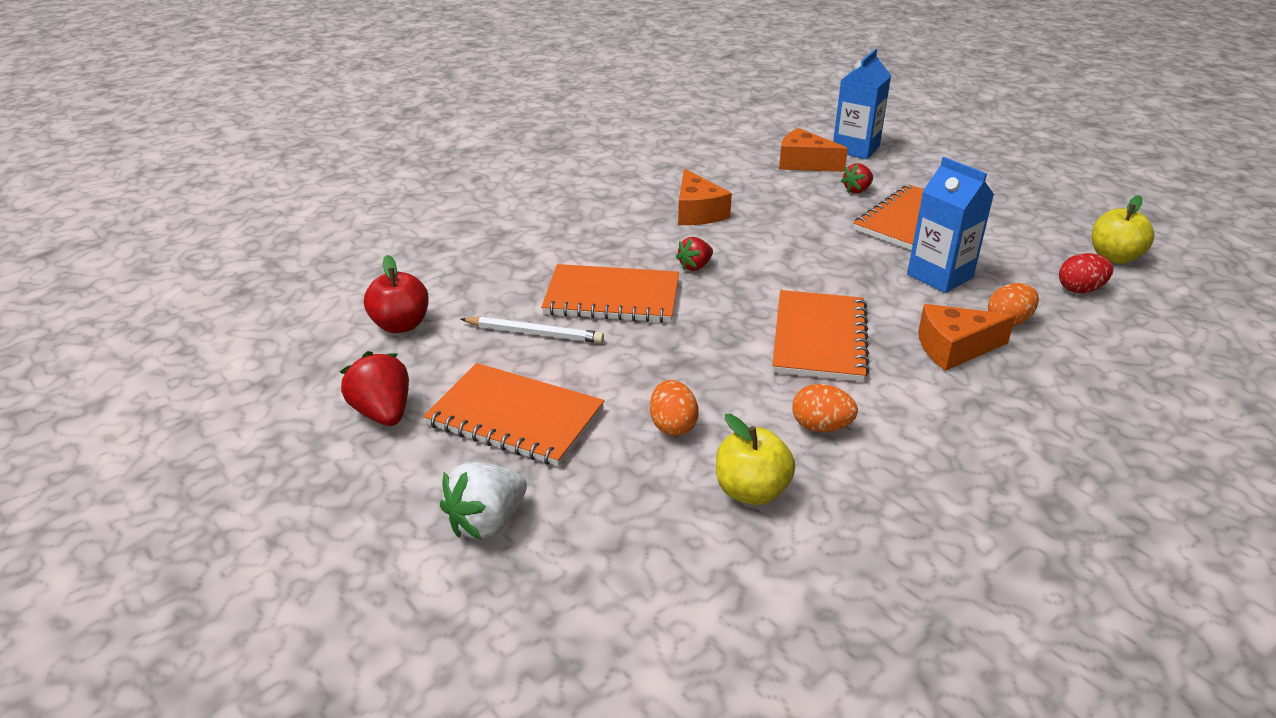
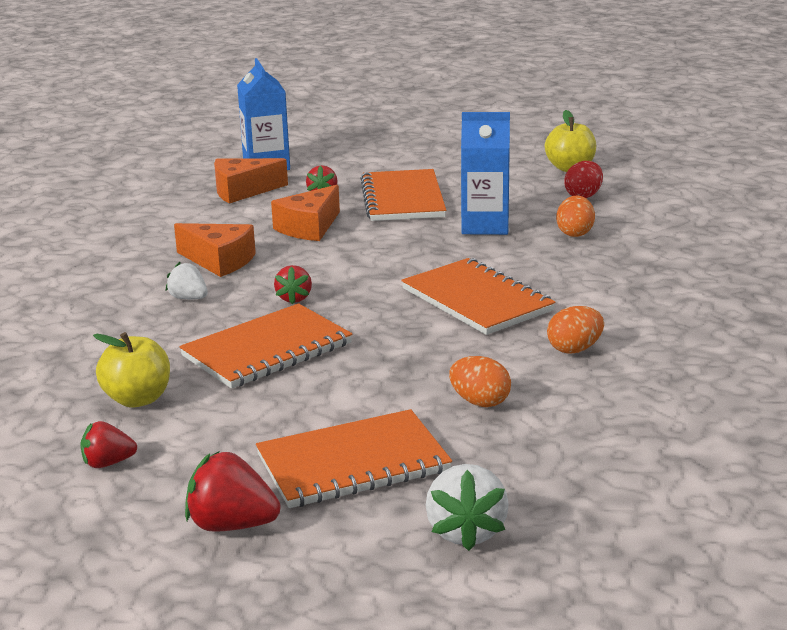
camera: 45 degrees left, 10 degrees down
(401, 325) = (108, 463): red apple -> red strawberry
(534, 333) = (251, 405): white pencil -> none
(632, 231) = (188, 298): none -> white strawberry
(751, 491) = (601, 407): yellow apple -> yellow apple (137, 399)
(954, 348) = (571, 264): orange cheese -> orange cheese (309, 227)

